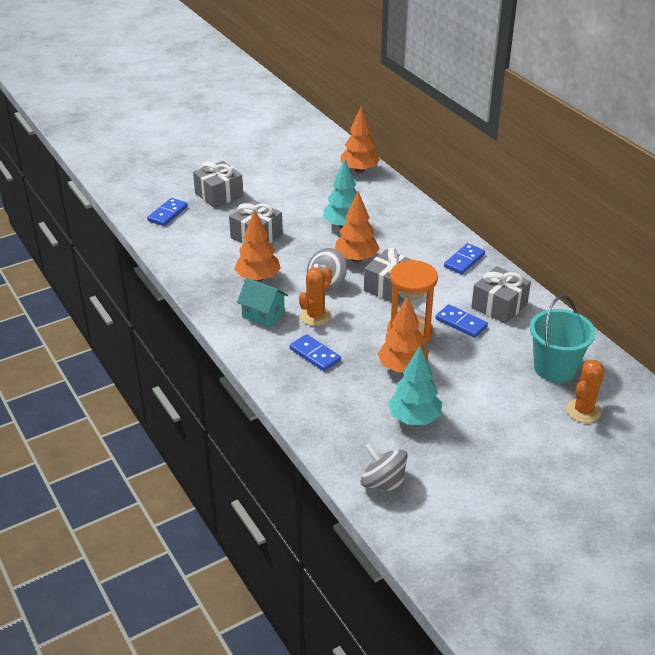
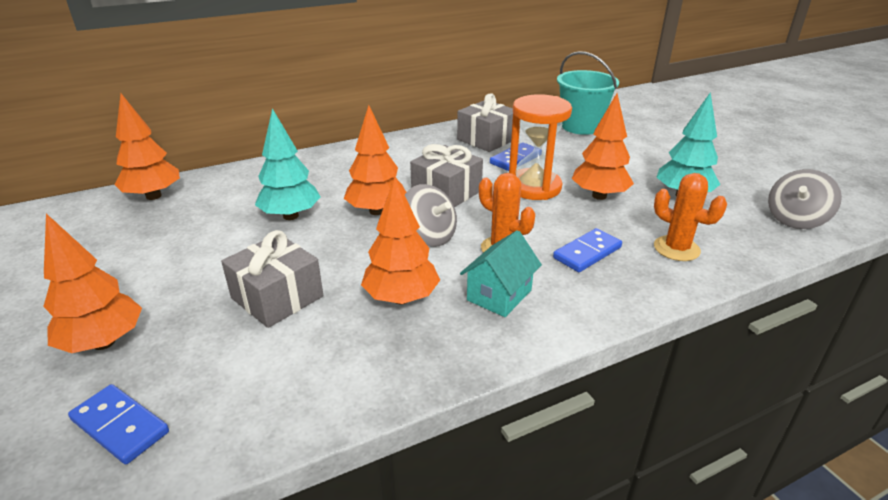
camera: 85 degrees left, 5 degrees down
(219, 194) = (104, 342): grey gift -> orange tree
(464, 261) = (402, 148): blue domino -> none
(583, 411) = (636, 122): orange cactus -> orange cactus (676, 249)

